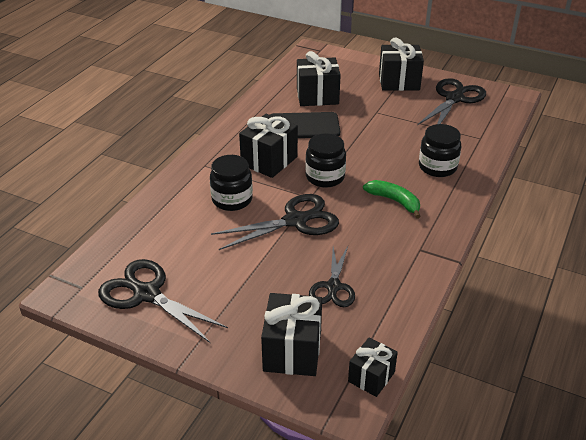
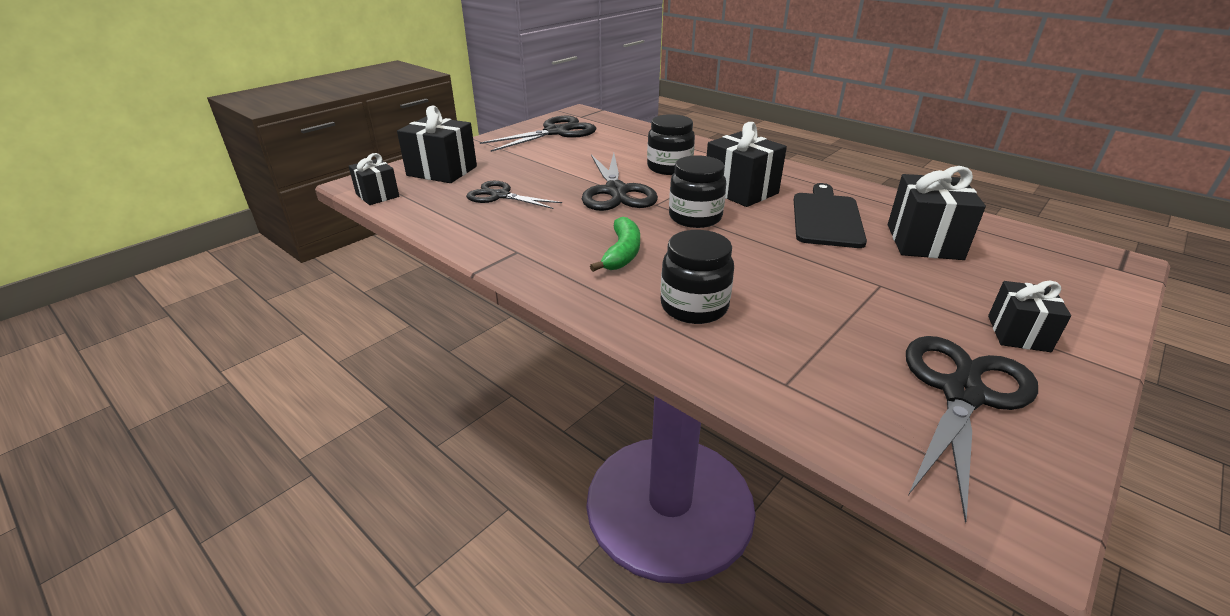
camera: 105 degrees right, 5 degrees down
(394, 201) = (622, 253): green banana -> green banana turned 45 degrees counterclockwise
(399, 82) = (1018, 333): black gift -> black gift, size x0.61
(454, 99) = (962, 394): black scissors -> black scissors turned 105 degrees counterclockwise

